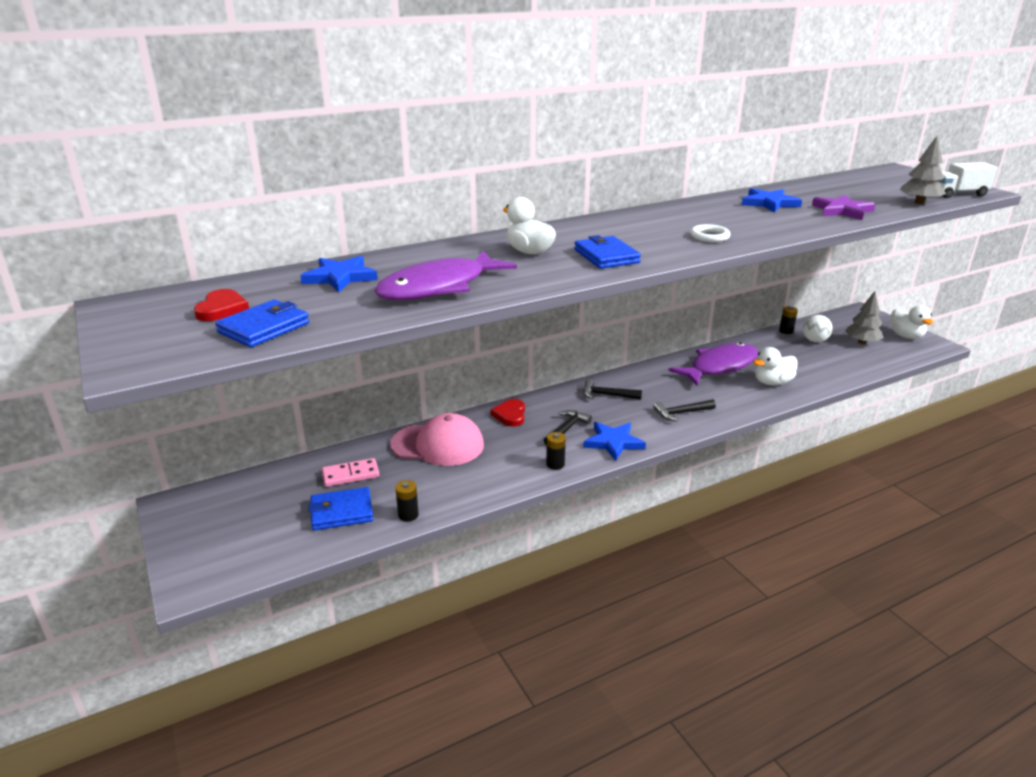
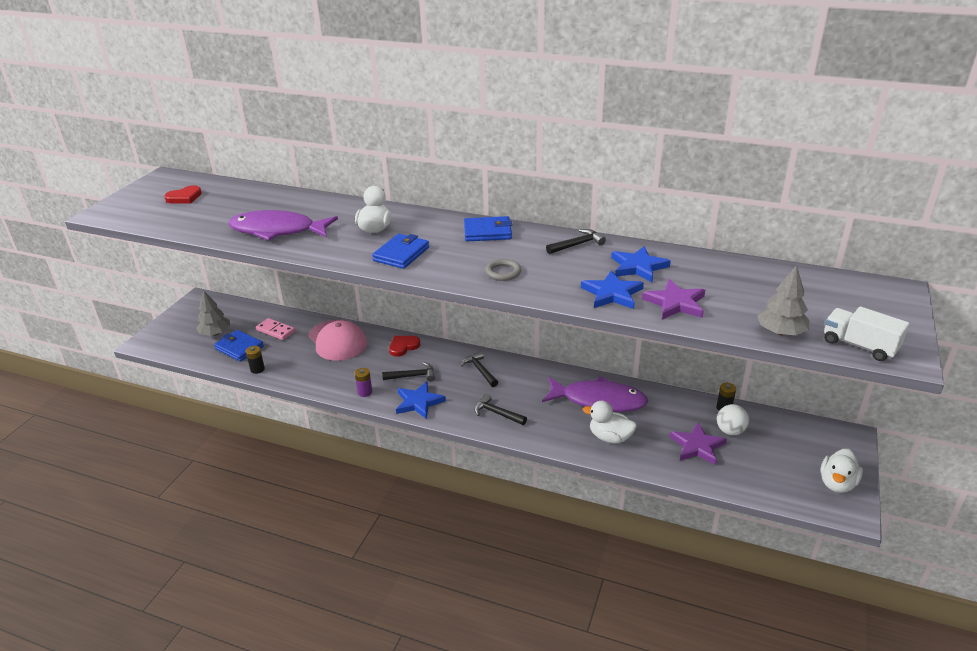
camera: 50 degrees right, 5 degrees up
(264, 328) = (171, 217): blue wallet -> blue wallet (487, 232)
(340, 277) = (260, 201): blue star -> blue star (612, 293)
(555, 464) = (365, 392): black battery -> purple battery
(701, 206) = (577, 245): none -> black hammer
(709, 236) = (503, 272): white ring -> grey ring
(819, 358) = (697, 446): none -> purple star
(862, 342) = (773, 460): grey tree -> grey tree (215, 333)

